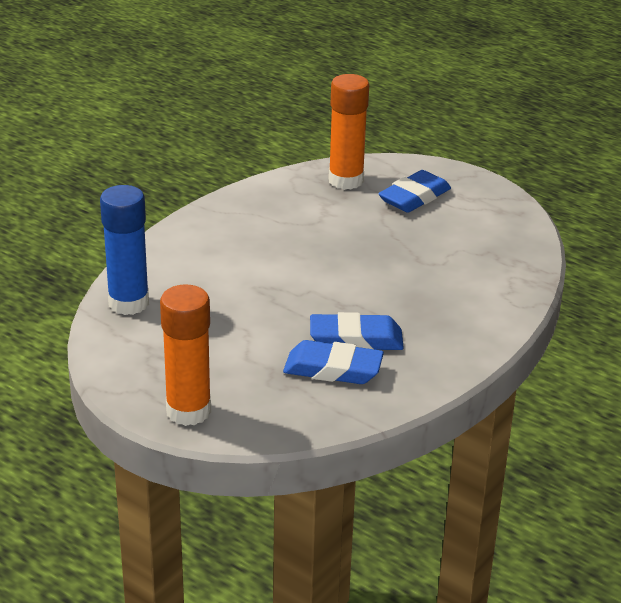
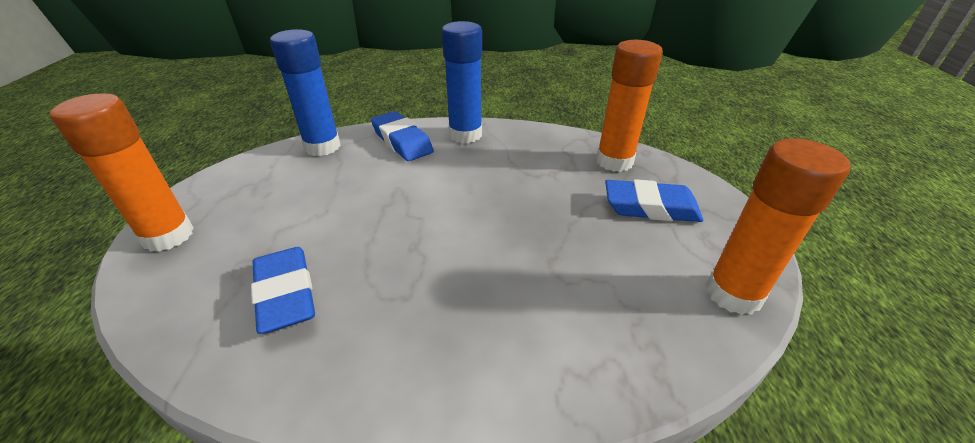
camera: 55 degrees right, 5 degrees up
(212, 224) = (465, 135): none -> blue glue stick
(356, 339) = (356, 285): blue eraser -> blue eraser (402, 141)
(513, 216) = (733, 294): none -> orange glue stick

